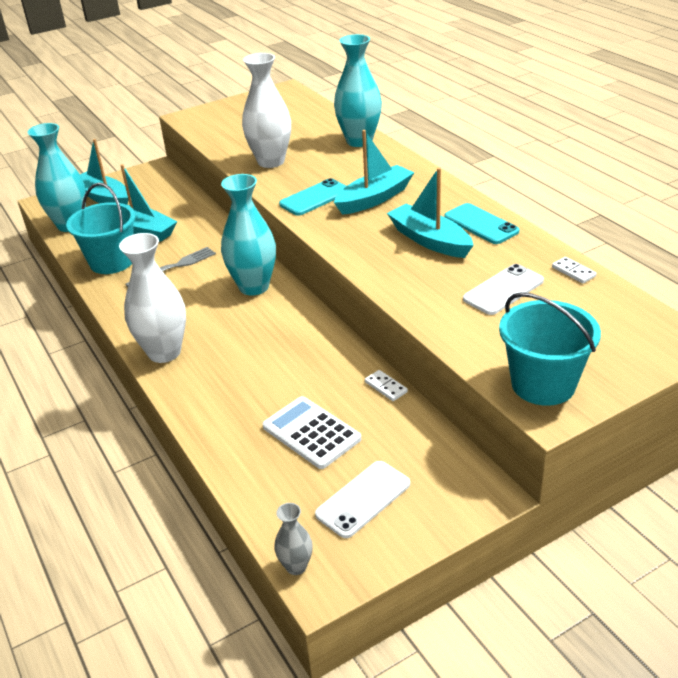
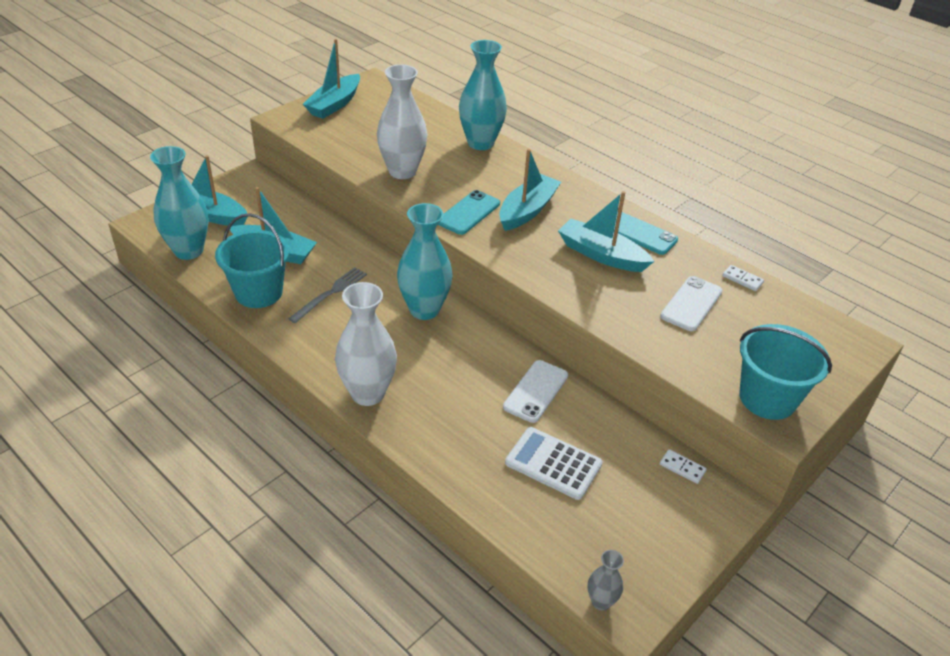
camera: 20 degrees left, 5 degrees up
(239, 107) = (334, 104): none -> turquoise boat
(363, 499) = (630, 524): white phone -> white phone (536, 391)
(386, 387) = (600, 407): white domino -> white domino (682, 468)

